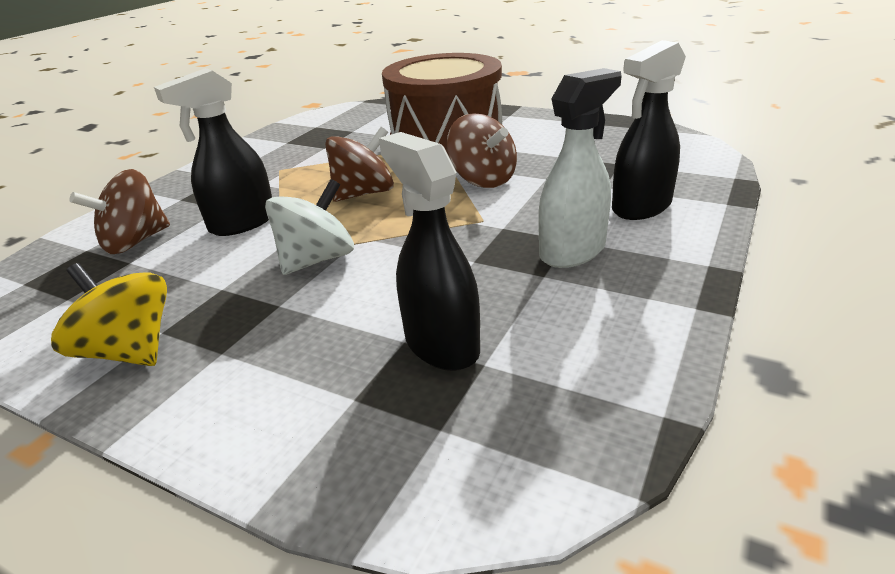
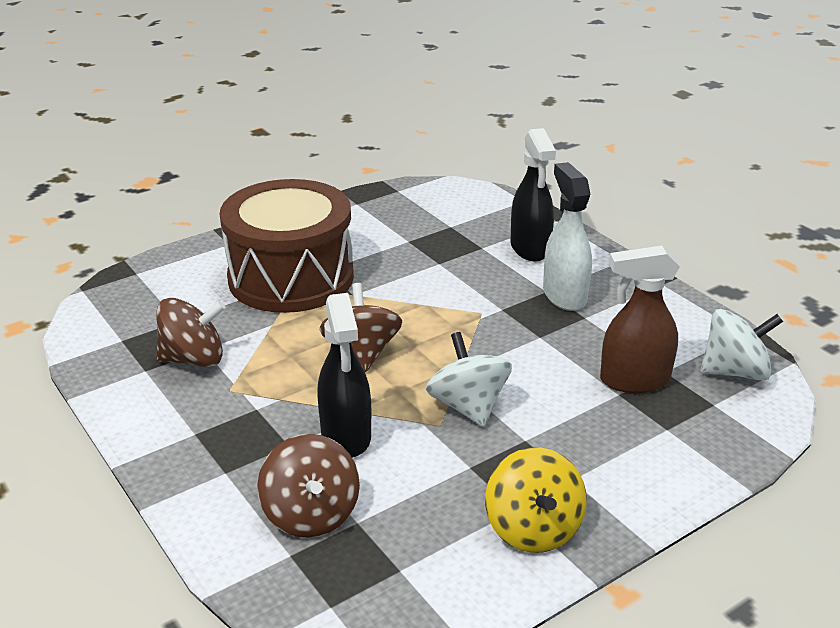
camera: 65 degrees left, 0 degrees up
(130, 351) = (533, 529): yellow spinning top -> yellow spinning top turned 75 degrees counterclockwise
(441, 344) = (634, 380): black spray bottle -> brown spray bottle
(483, 179) = (407, 289): brown spinning top -> brown spinning top (193, 359)
(542, 430) = (735, 371): none -> white spinning top

